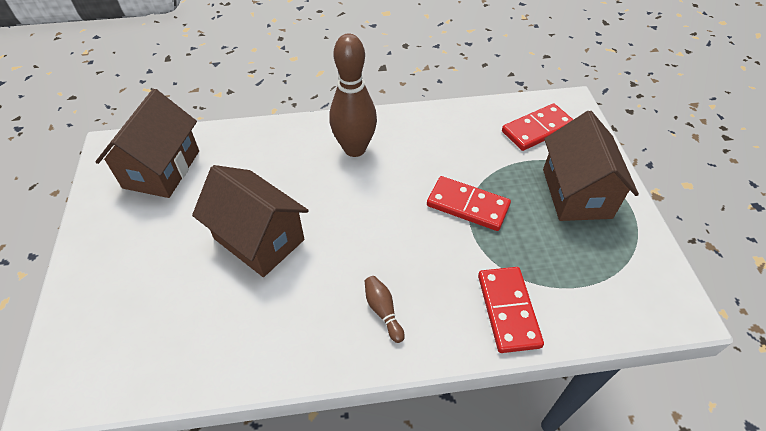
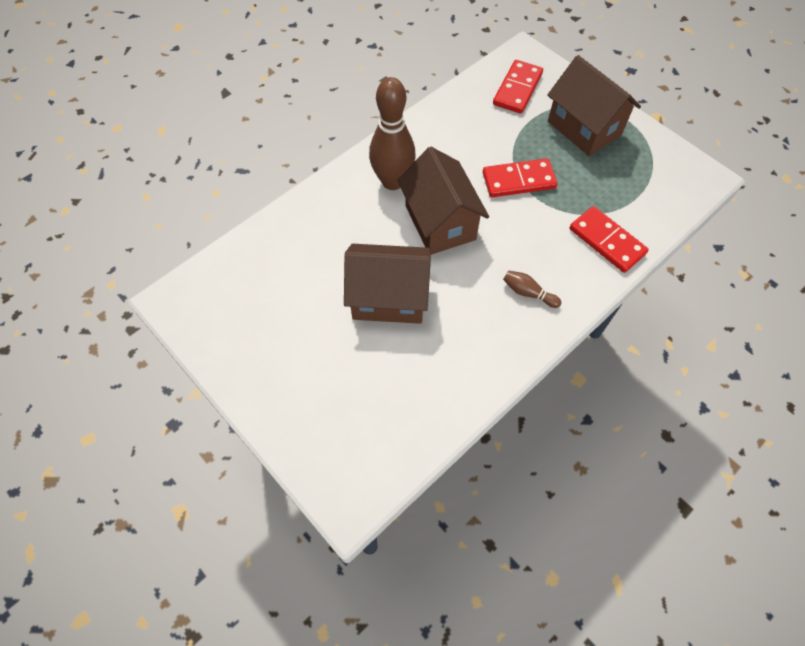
camera: 35 degrees left, 10 degrees up
(162, 169) = (243, 291): brown house -> brown house (440, 223)

